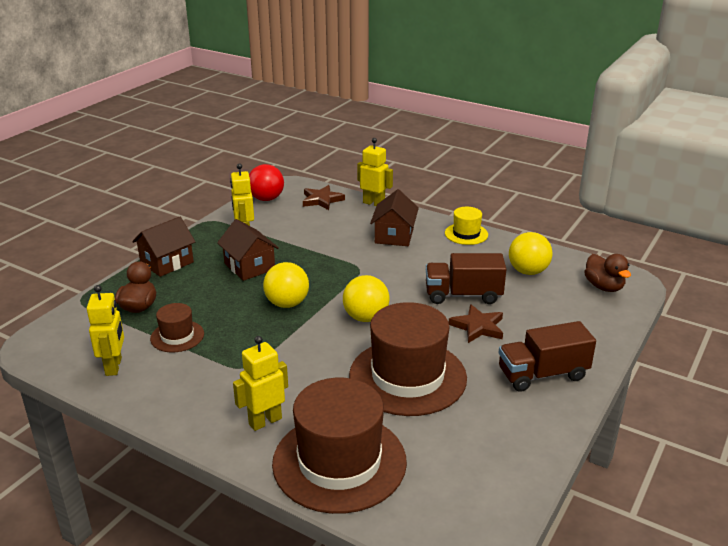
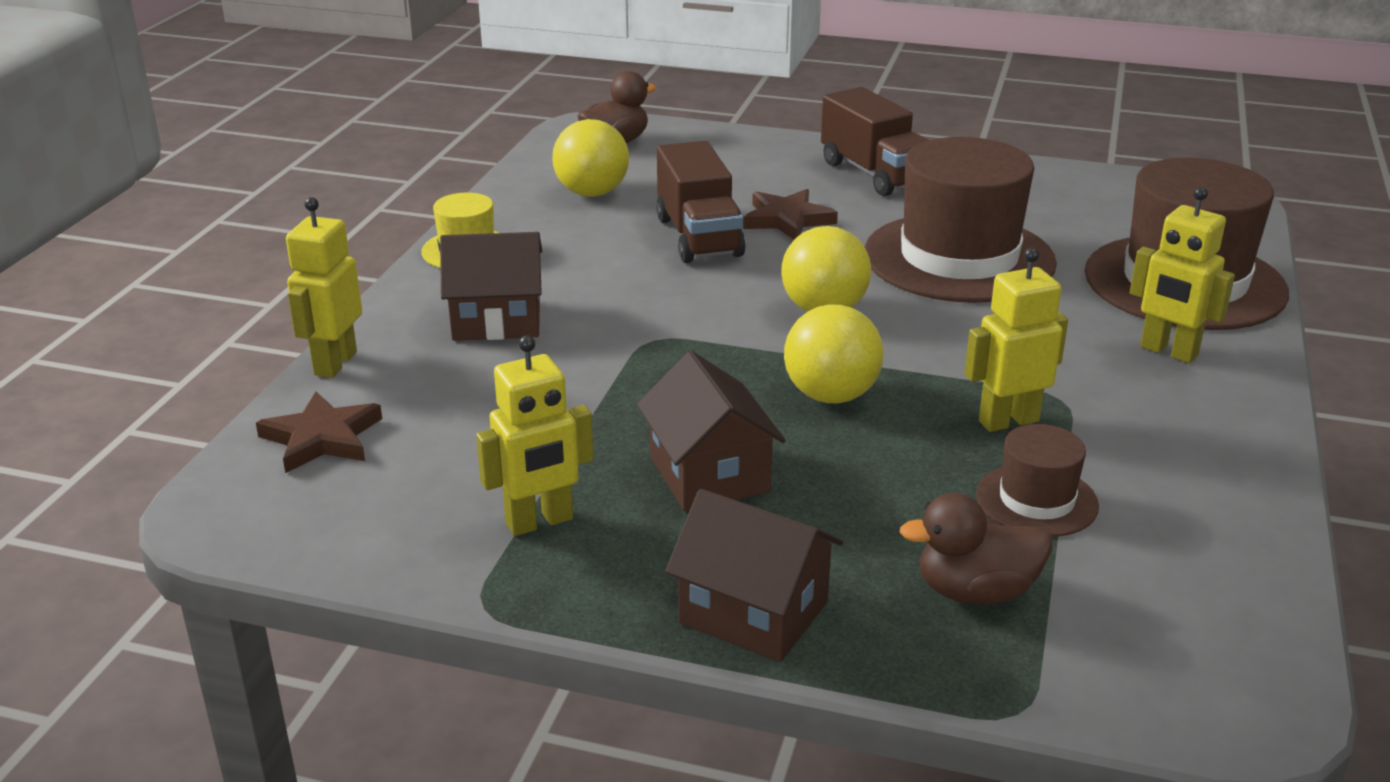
camera: 105 degrees left, 0 degrees up
(114, 366) = (1196, 552): yellow robot -> yellow robot (1008, 421)
(249, 266) = (709, 474): brown house -> brown house turned 60 degrees counterclockwise
(266, 199) = (321, 531): red ball -> none

